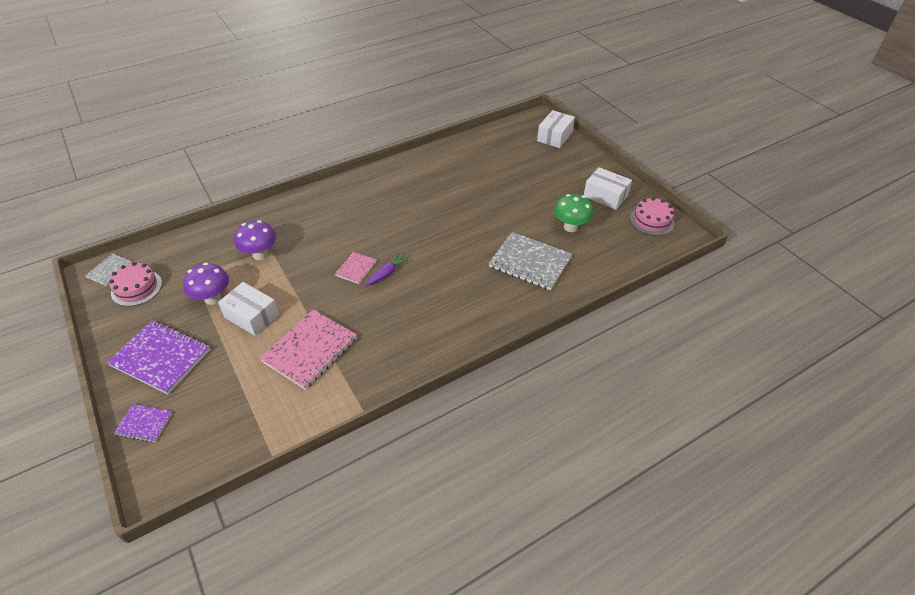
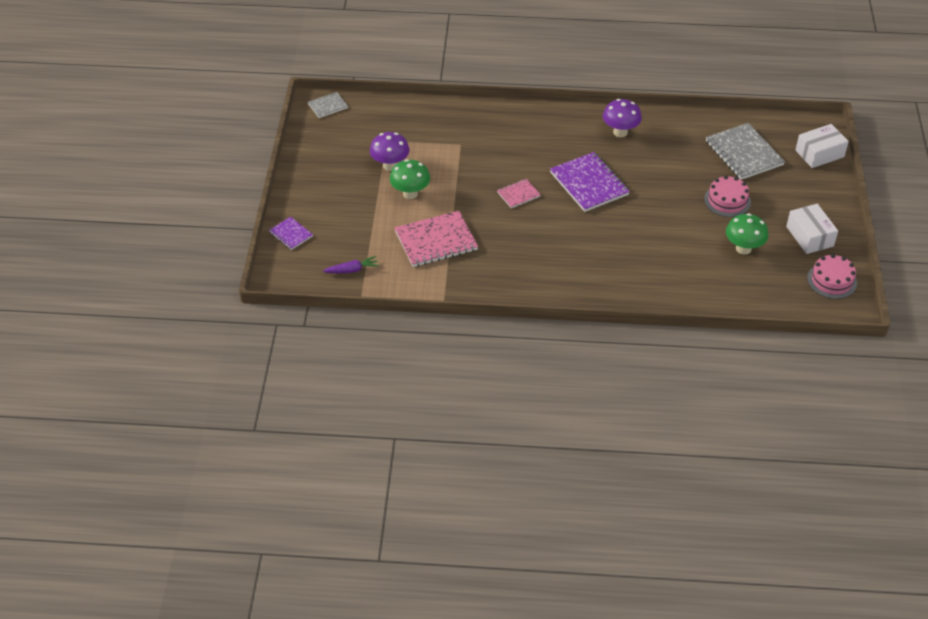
camera: 35 degrees right, 0 degrees up
(136, 288) = (339, 130): pink cake -> pink cake (727, 200)
(161, 358) = (327, 193): purple notebook -> purple notebook (589, 184)
(252, 316) = (410, 194): white box -> green mushroom
(260, 254) = (449, 146): purple mushroom -> purple mushroom (620, 132)
(387, 273) = (541, 211): purple carrot -> purple carrot (352, 270)
(530, 262) = (674, 260): grey notebook -> grey notebook (744, 153)

